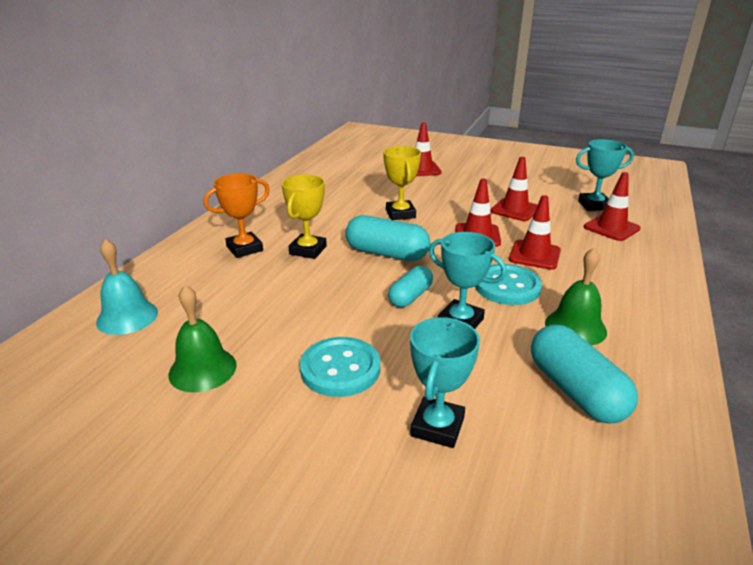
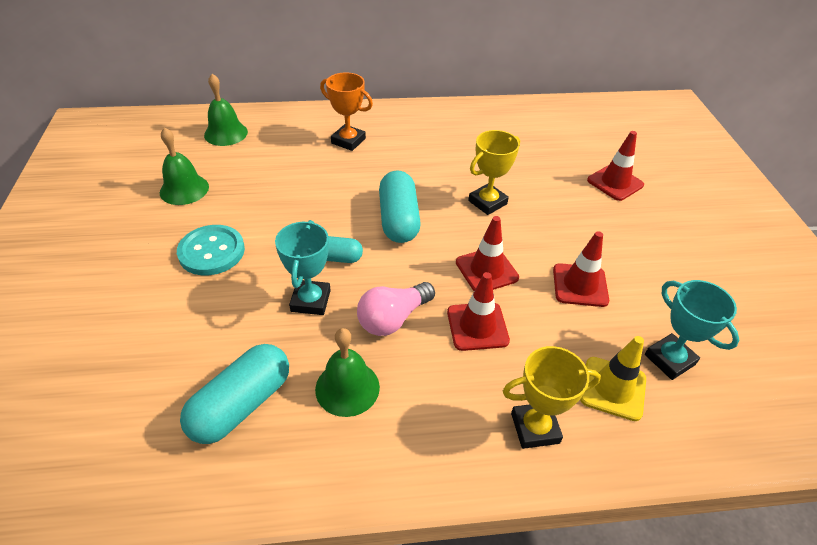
camera: 60 degrees right, 15 degrees up
(127, 317) = (226, 133): turquoise bell -> green bell
(308, 250) = (370, 173): yellow trophy -> yellow trophy (535, 428)
(437, 427) = (164, 325): turquoise trophy -> none
(507, 286) = (393, 318): turquoise button -> pink light bulb
(611, 228) = (612, 388): red traffic cone -> yellow traffic cone

